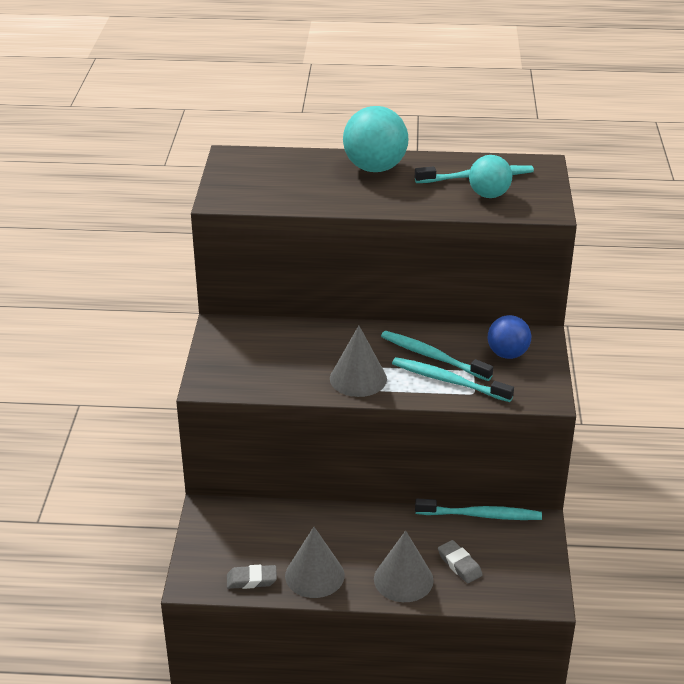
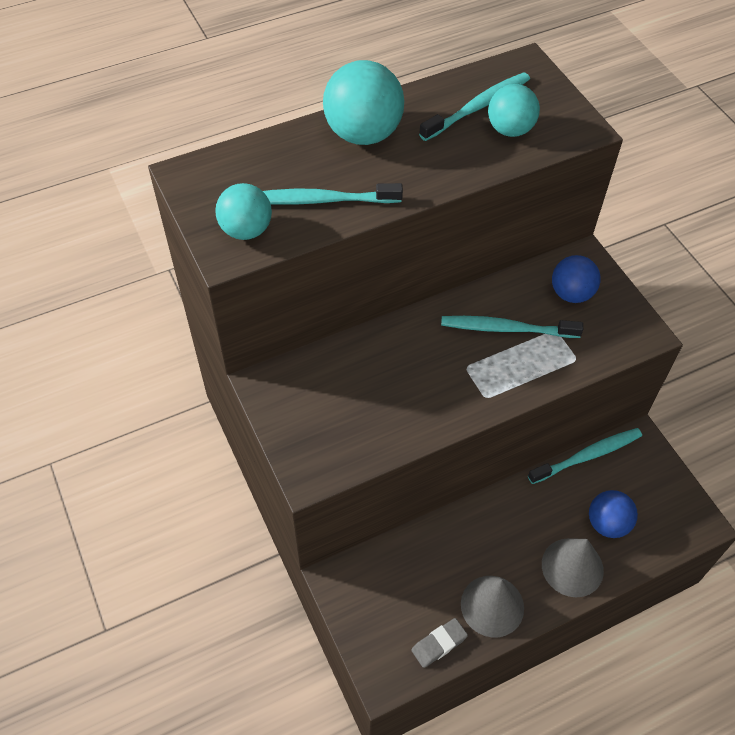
camera: 30 degrees left, 20 degrees up
(243, 193) = (246, 230): none -> turquoise ball
(358, 378) = (457, 392): grey cone -> none
(448, 381) = (543, 354): turquoise toothbrush -> turquoise toothbrush (321, 200)
(459, 564) = (607, 523): grey eraser -> blue ball

